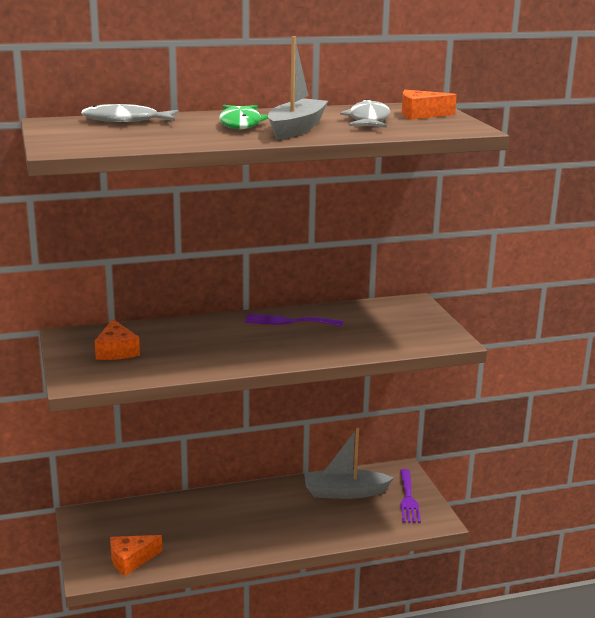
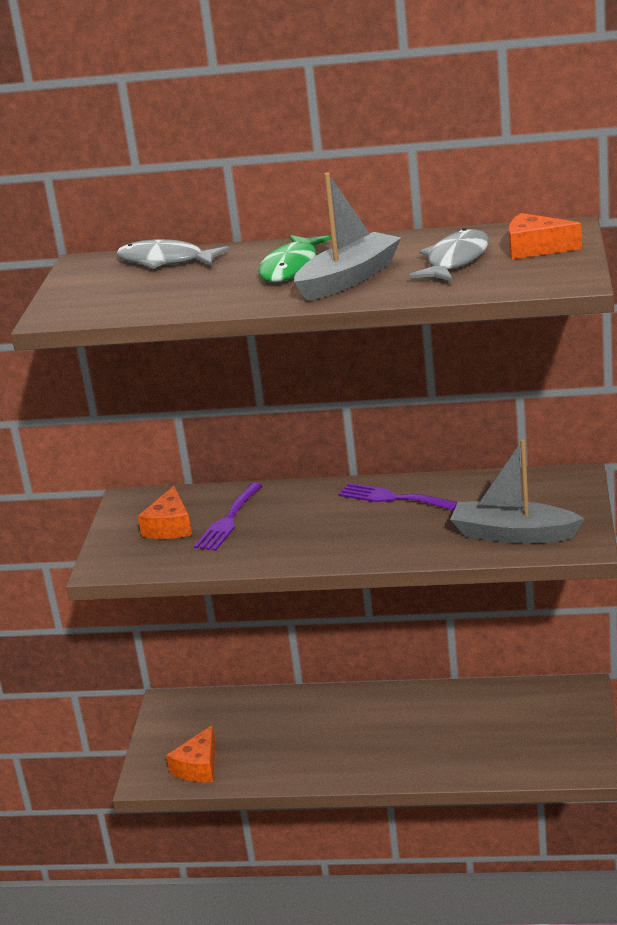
camera: 25 degrees right, 5 degrees up
(131, 560) = (198, 767): orange cheese -> orange cheese turned 60 degrees counterclockwise
(344, 492) = (489, 712): grey boat -> grey boat (513, 534)
(408, 499) = (567, 731): purple fork -> purple fork (228, 520)

